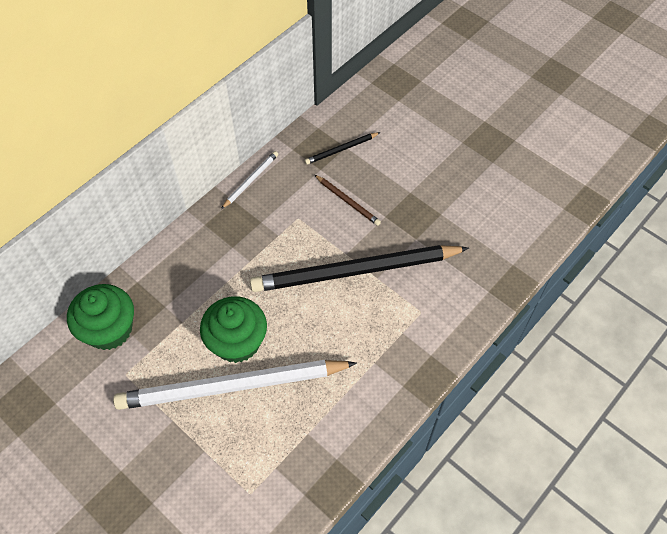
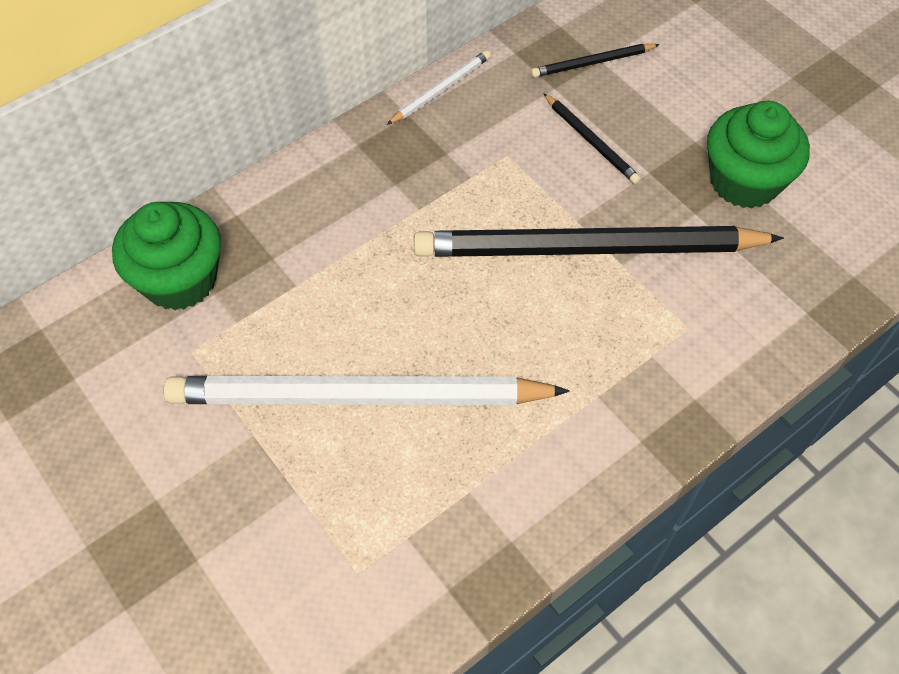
camera: 10 degrees right, 0 degrees up
(237, 342) = (378, 329): green cupcake -> green cupcake (744, 181)
(347, 201) = (591, 141): brown pencil -> black pencil

